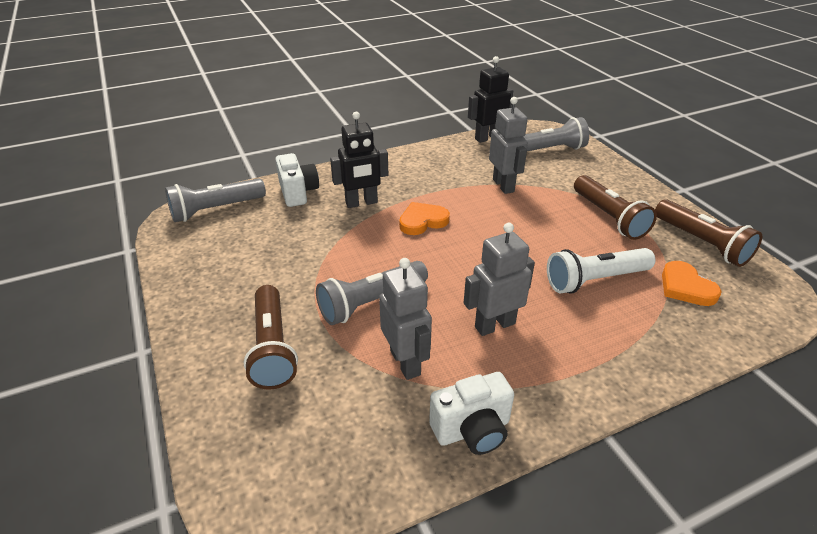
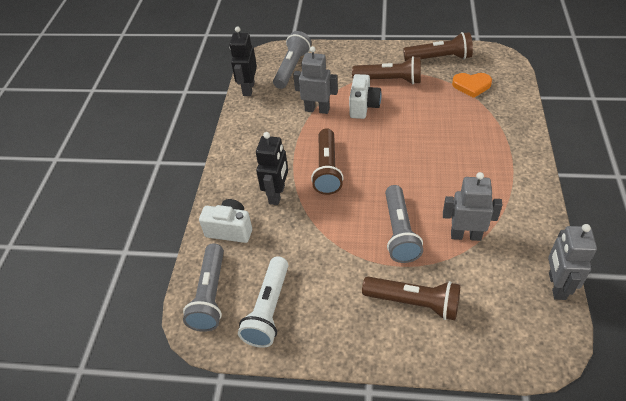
camera: 55 degrees left, 10 degrees up
(422, 221) = (327, 169): orange heart -> brown flashlight
(472, 430) = (532, 226): white camera -> white camera (363, 106)
(494, 325) = (456, 179): grey robot -> grey robot (556, 286)
(595, 280) = (443, 117): white flashlight -> white flashlight (268, 309)

